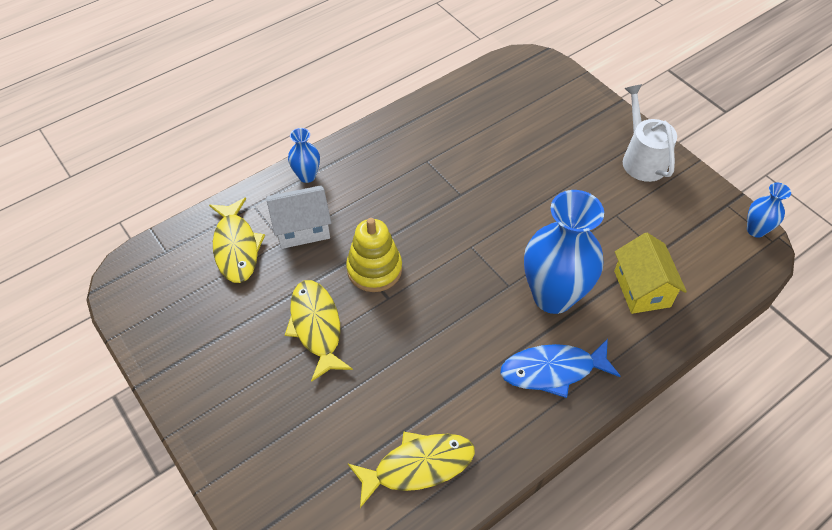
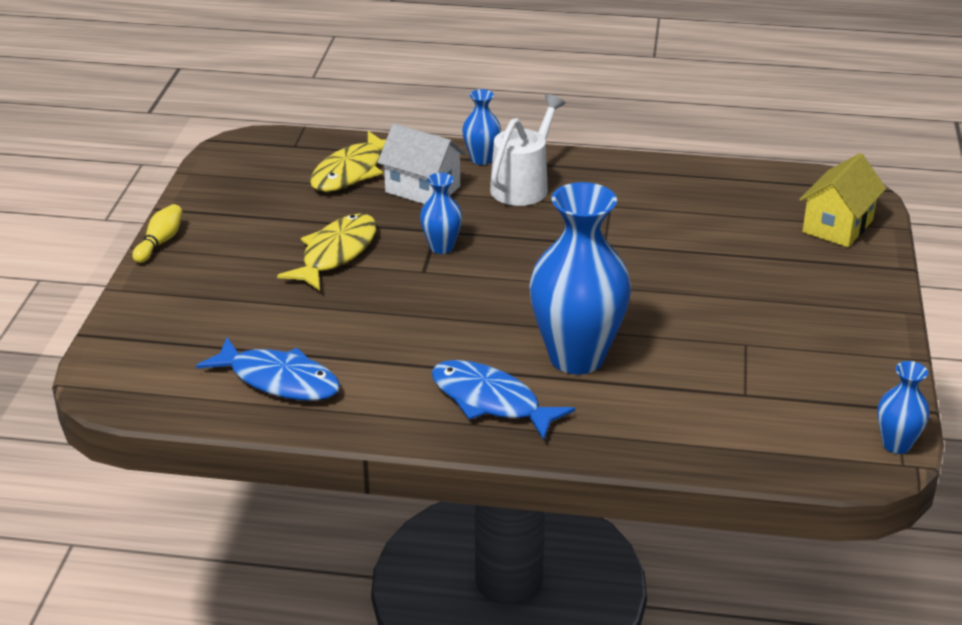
camera: 45 degrees right, 20 degrees down
(181, 415) = (160, 242): none -> yellow bowling pin
(374, 269) = (441, 247): yellow stacking toy -> blue vase
(418, 466) = (279, 380): yellow fish -> blue fish
(641, 159) = (852, 321): white watering can -> white watering can (523, 186)
(642, 289) = (679, 406): yellow house -> yellow house (837, 226)

